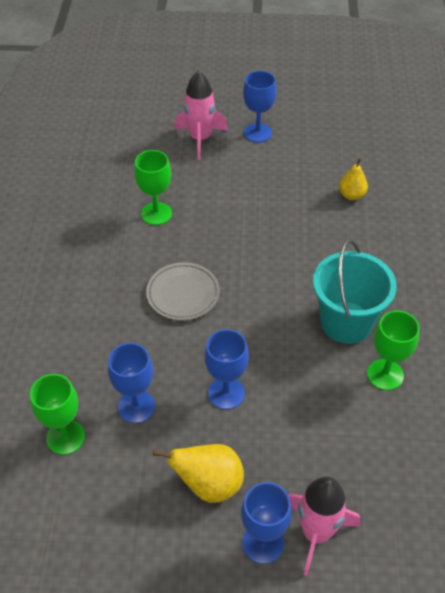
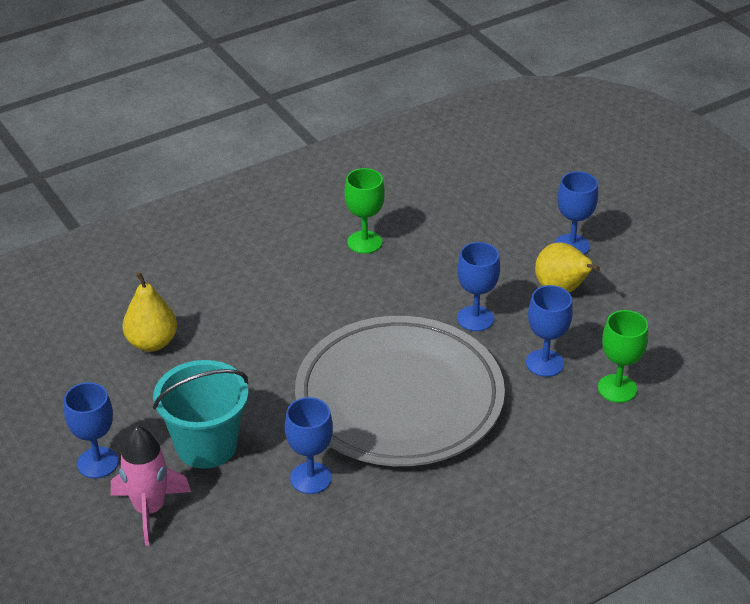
camera: 125 degrees left, 10 degrees down
(156, 213) = (311, 478): green goblet -> blue goblet
(183, 294) = (399, 398): grey plate -> grey plate, size x2.43
(316, 533) = (536, 225): pink rocket -> none
(346, 322) = (330, 282): turquoise bucket -> turquoise bucket (206, 445)
(351, 195) = (152, 342): yellow pear -> yellow pear, size x1.53

